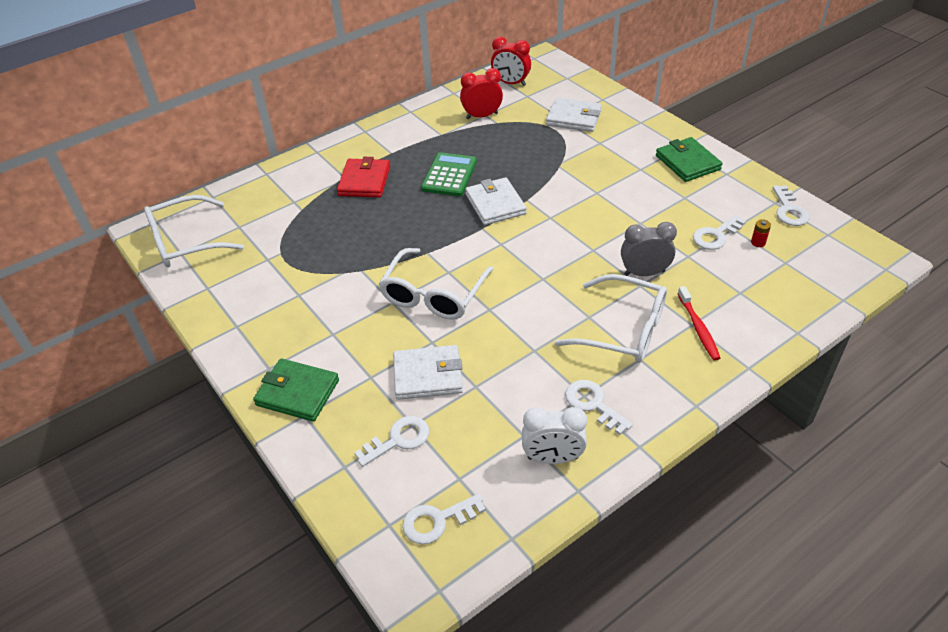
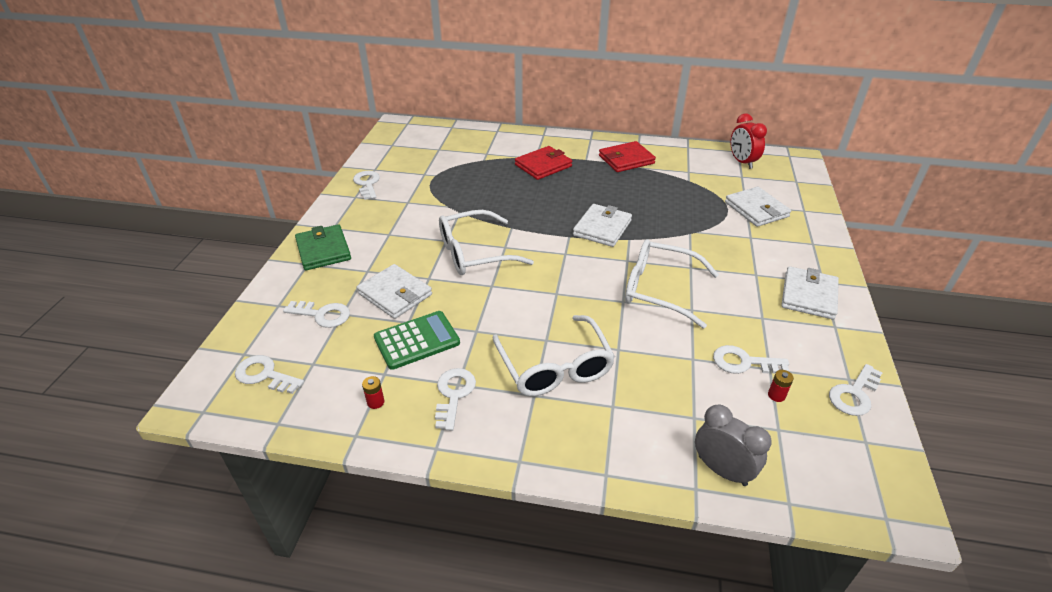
camera: 45 degrees right, 5 degrees down
(185, 242) = (402, 141): white glasses -> white glasses (659, 289)
(226, 306) = (367, 184): none -> white key
(424, 133) = (626, 159): none -> red wallet
(449, 175) = (601, 193): green calculator -> green calculator (417, 340)
(482, 116) = (684, 171): red clock -> none
(552, 458) = (375, 402): white clock -> red battery
(644, 273) = (635, 344): grey clock -> grey clock (722, 470)
(687, 162) = (809, 295): green wallet -> white wallet
(698, 328) = (613, 413): red toothbrush -> none

